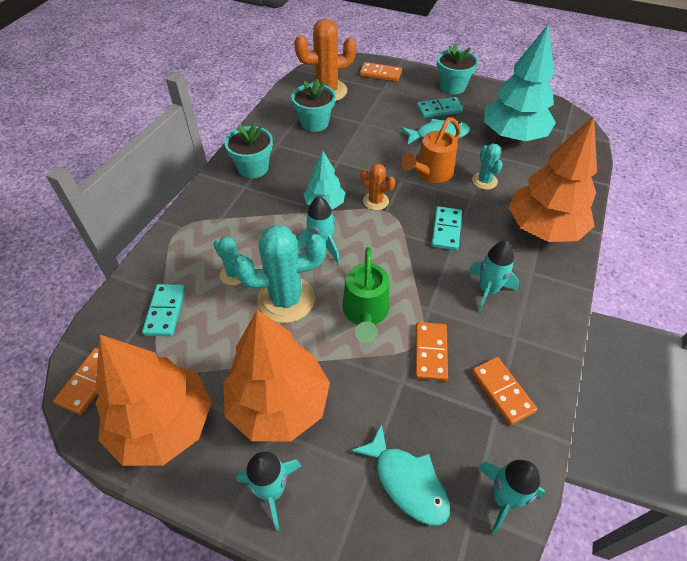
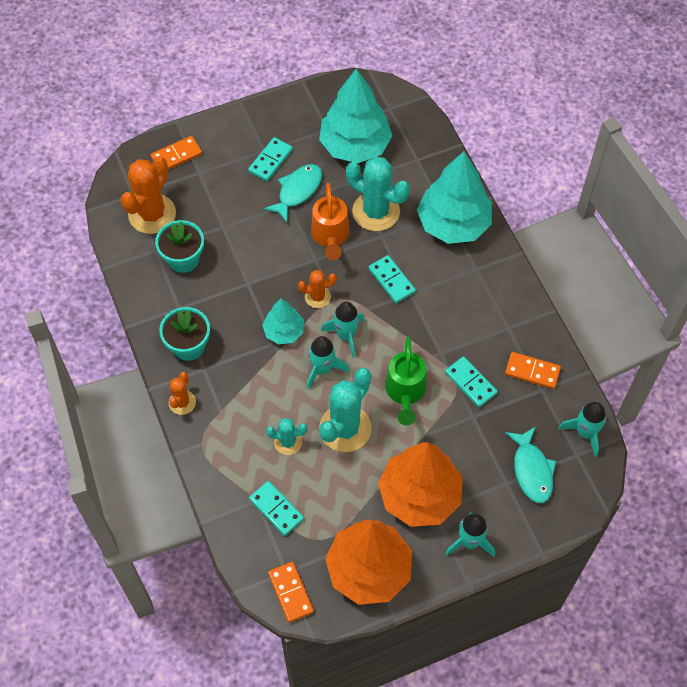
camera: 45 degrees left, 10 degrees up
(204, 195) = (182, 402): none -> orange cactus
(365, 313) = (405, 392): green watering can -> green watering can turned 45 degrees clockwise
(407, 482) = (531, 470): turquoise fish -> turquoise fish turned 75 degrees clockwise
(430, 352) = (470, 383): orange domino -> turquoise domino
(452, 86) = (254, 124): turquoise flower pot -> none
(484, 181) = (376, 211): turquoise cactus -> turquoise cactus, size x1.89
(488, 290) = (463, 307): turquoise rocket -> turquoise rocket (346, 335)
(543, 228) = (453, 224): orange tree -> turquoise tree

